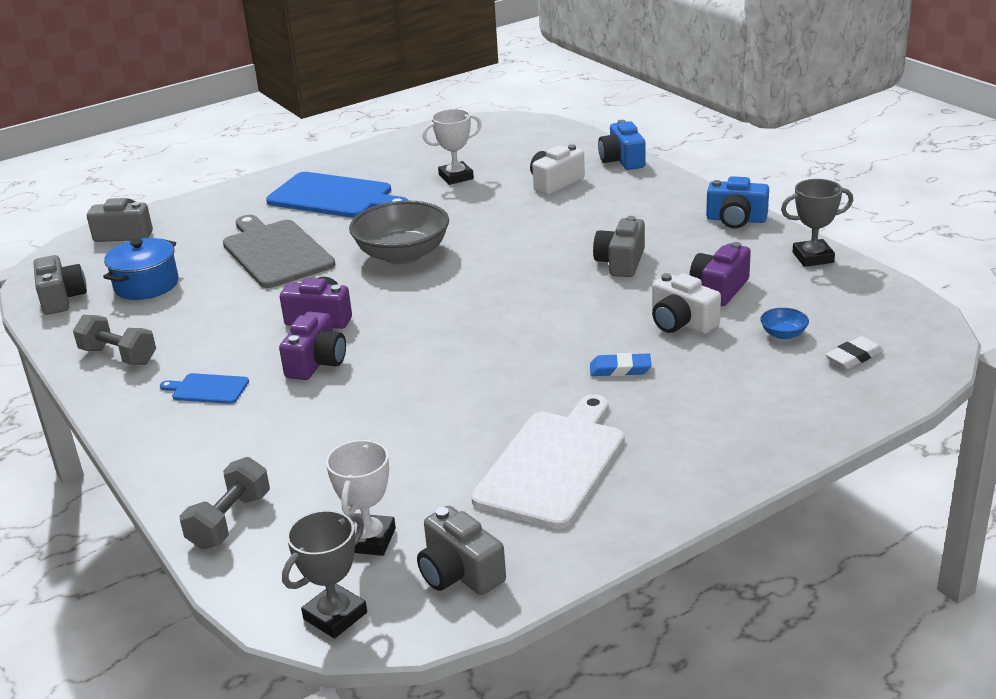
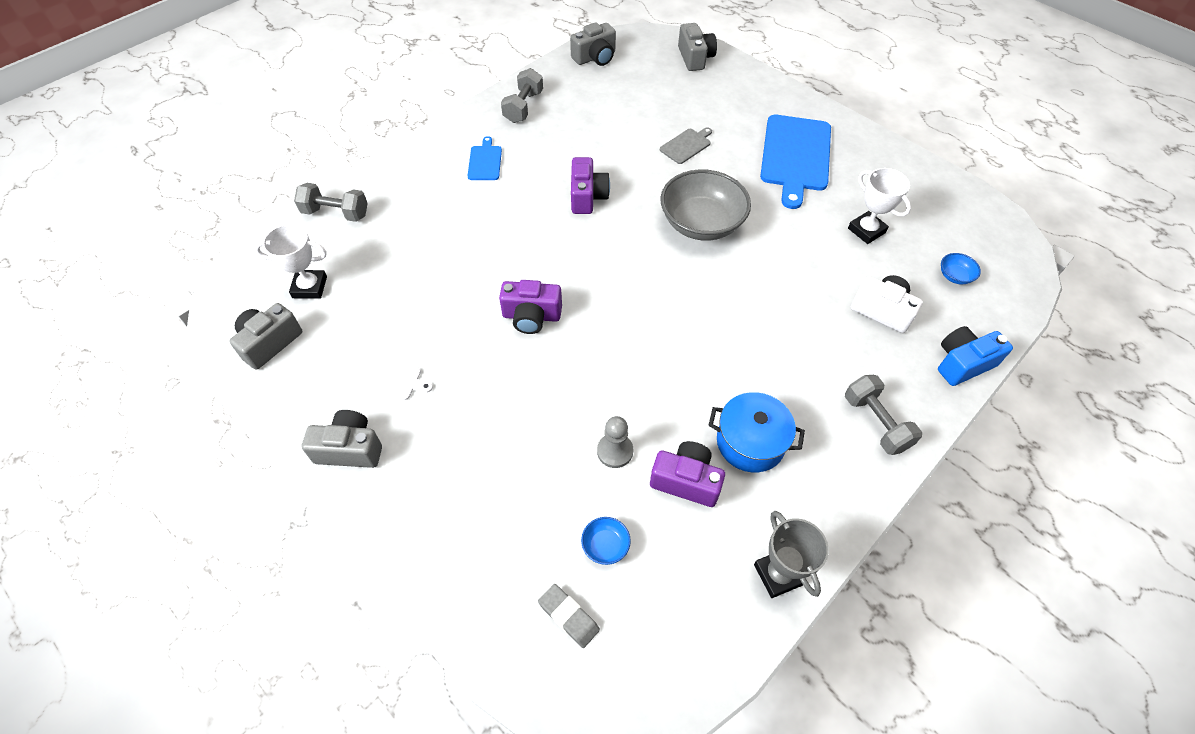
camera: 75 degrees right, 25 degrees up
(146, 285) = (621, 91): blue pot -> blue pot (750, 442)
(276, 252) = (686, 145): grey cutting board -> grey cutting board, size x0.47
(316, 362) = (523, 209): purple camera -> purple camera (531, 316)
(335, 616) = (237, 287): grey trophy -> none
(528, 149) = (954, 276): none -> blue bowl
(553, 464) = (390, 379): white cutting board -> white cutting board, size x0.47
(620, 369) = (529, 409): blue eraser -> none
(621, 262) = (723, 388): grey camera -> grey camera (350, 449)
(673, 201) = (875, 423): none -> grey dumbbell
(681, 323) = (615, 451): white camera -> grey pawn
(736, 220) = (849, 489): blue camera -> none
(854, 357) = (568, 616): white eraser -> grey eraser

